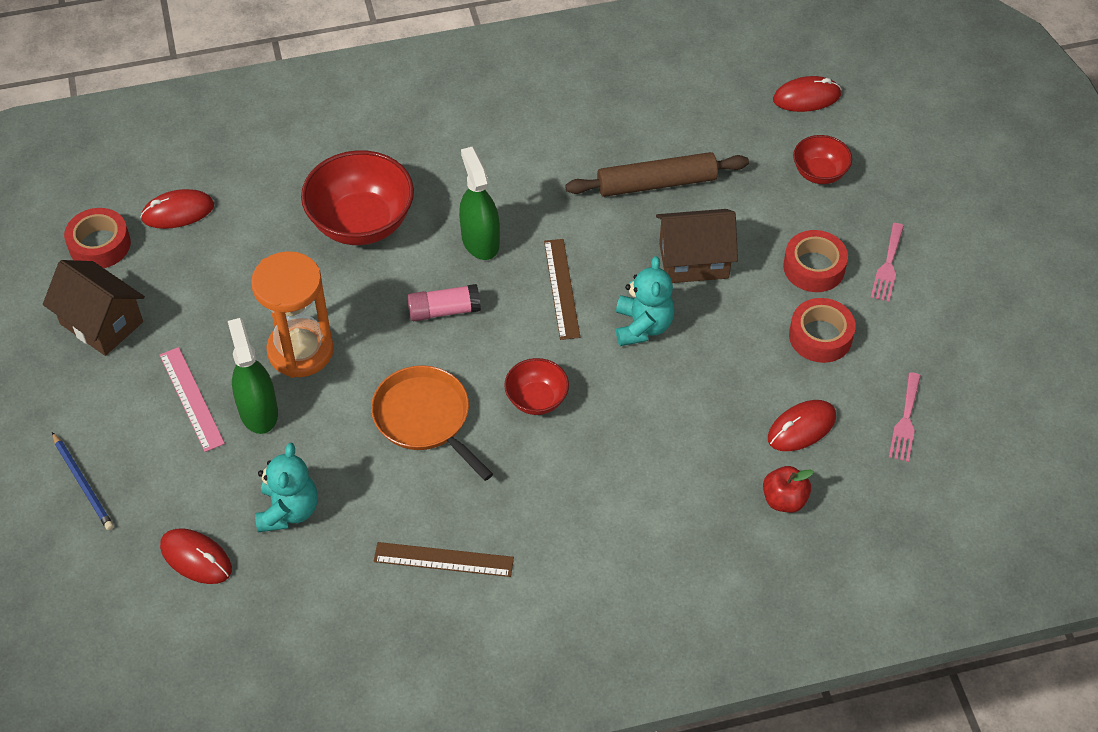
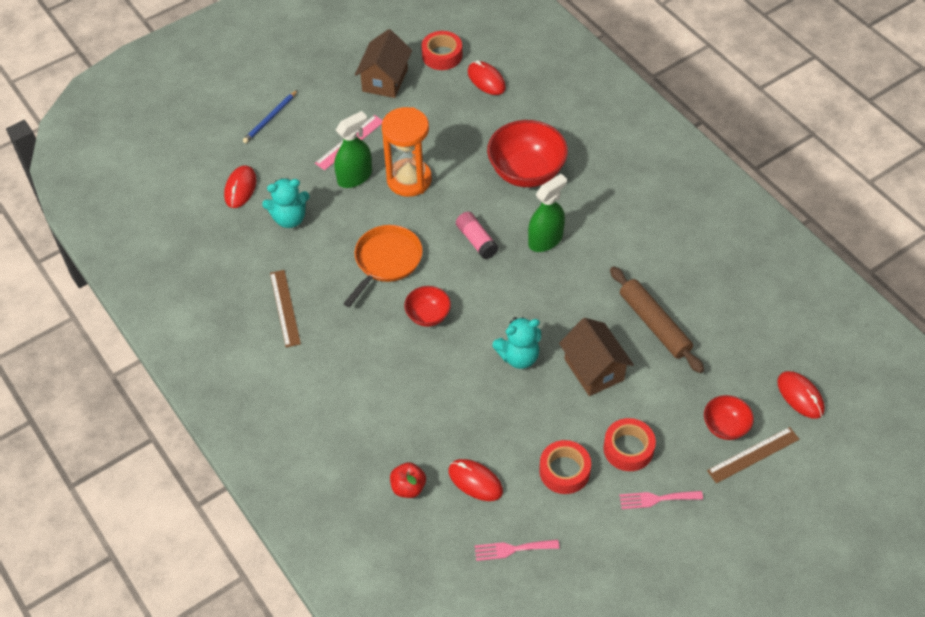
camera: 70 degrees right, 0 degrees up
(562, 288) = (528, 299): brown ruler -> brown ruler (753, 455)

